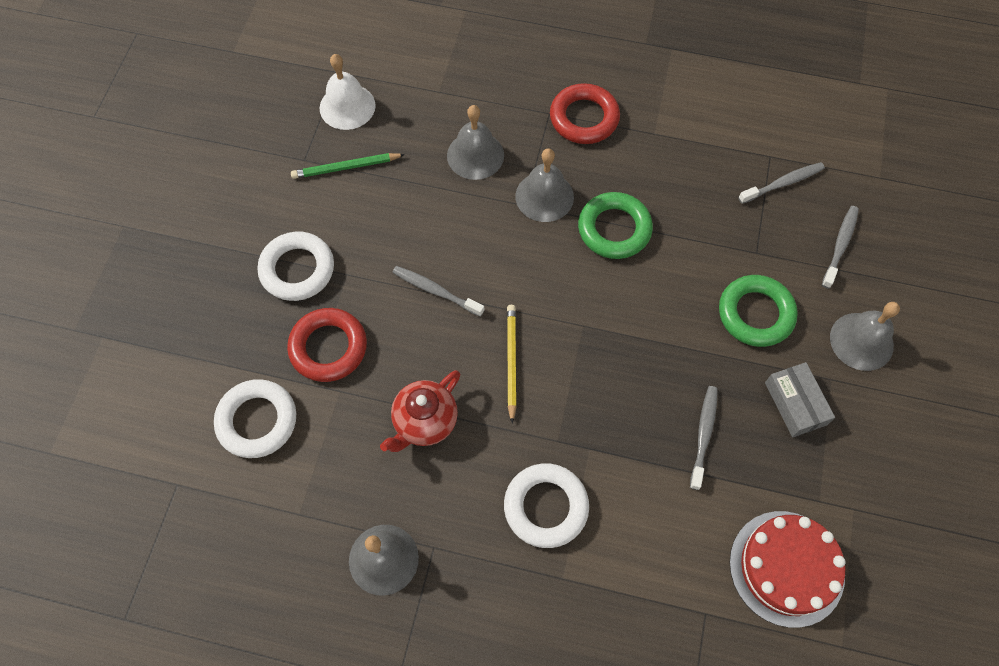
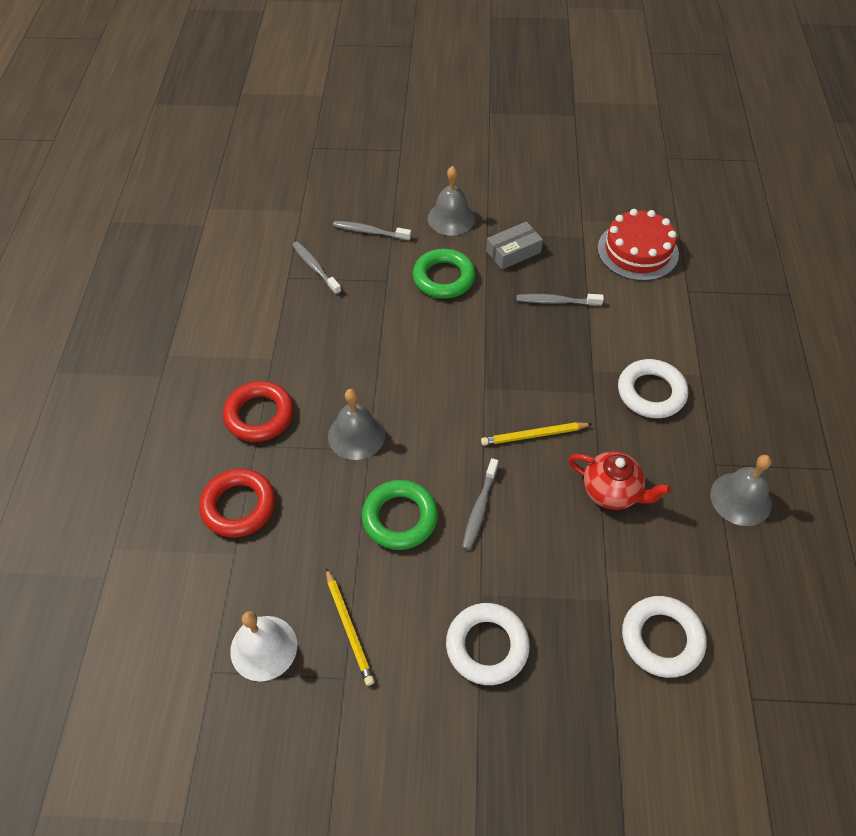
camera: 100 degrees left, 10 degrees down
(328, 347) = (566, 591): red ring -> red ring (239, 506)
(346, 167) = (349, 628): green pencil -> yellow pencil
(475, 155) = (316, 502): grey bell -> none
(614, 229) = (382, 377): green ring -> green ring (400, 518)

